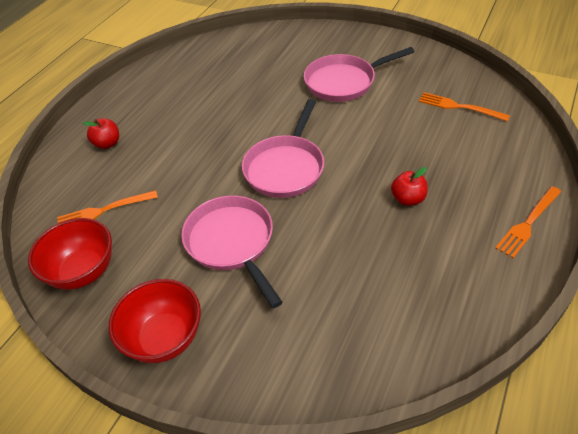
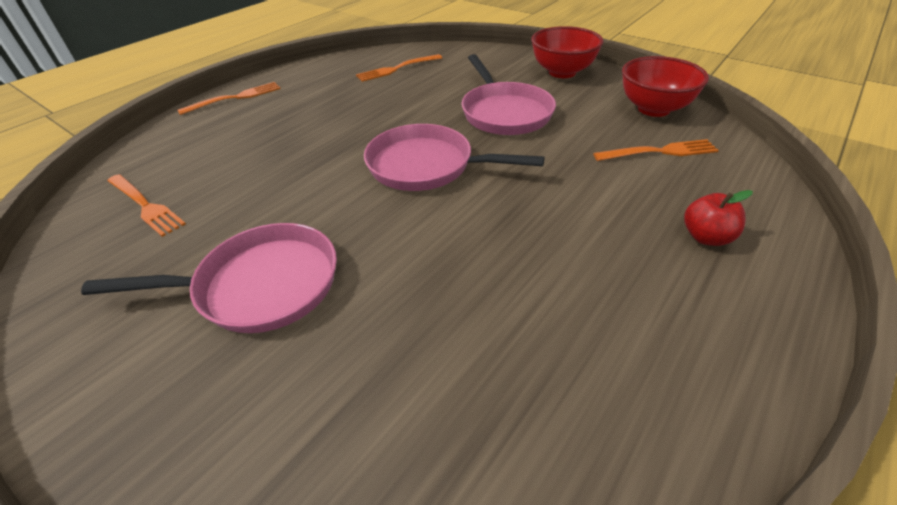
camera: 170 degrees left, 5 degrees down
(286, 167) = (427, 166): pink pan -> pink pan turned 105 degrees counterclockwise
(381, 315) = (396, 69): none -> orange fork
(408, 199) = (316, 123): red apple -> none

